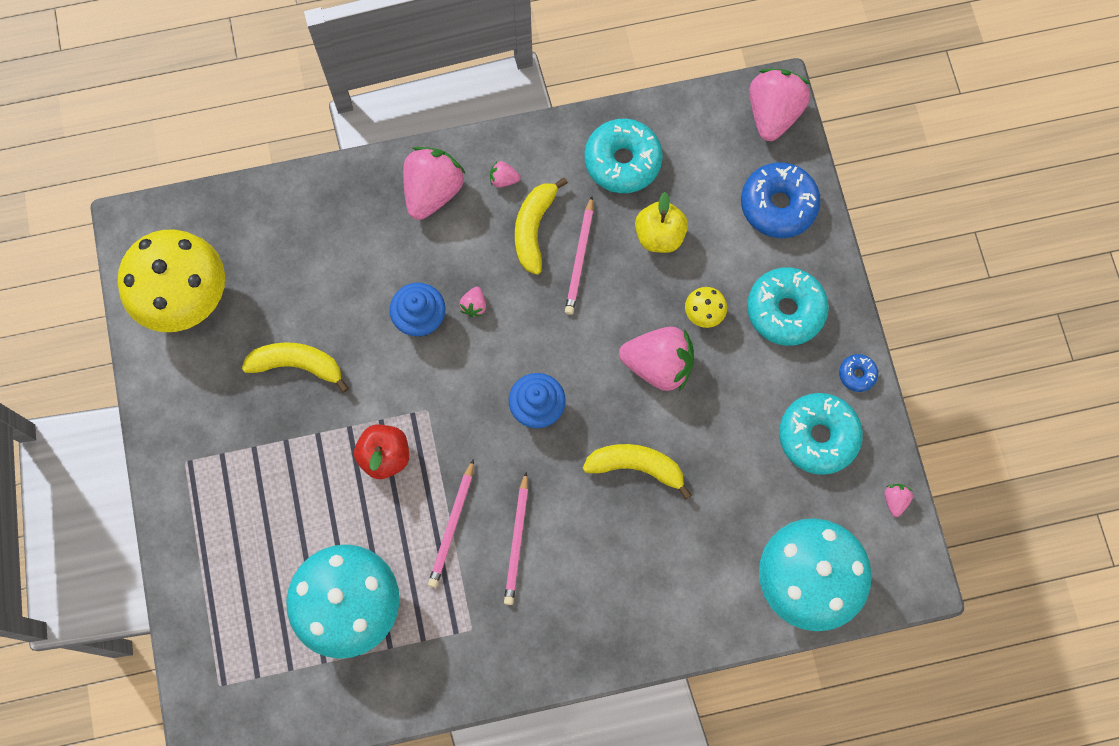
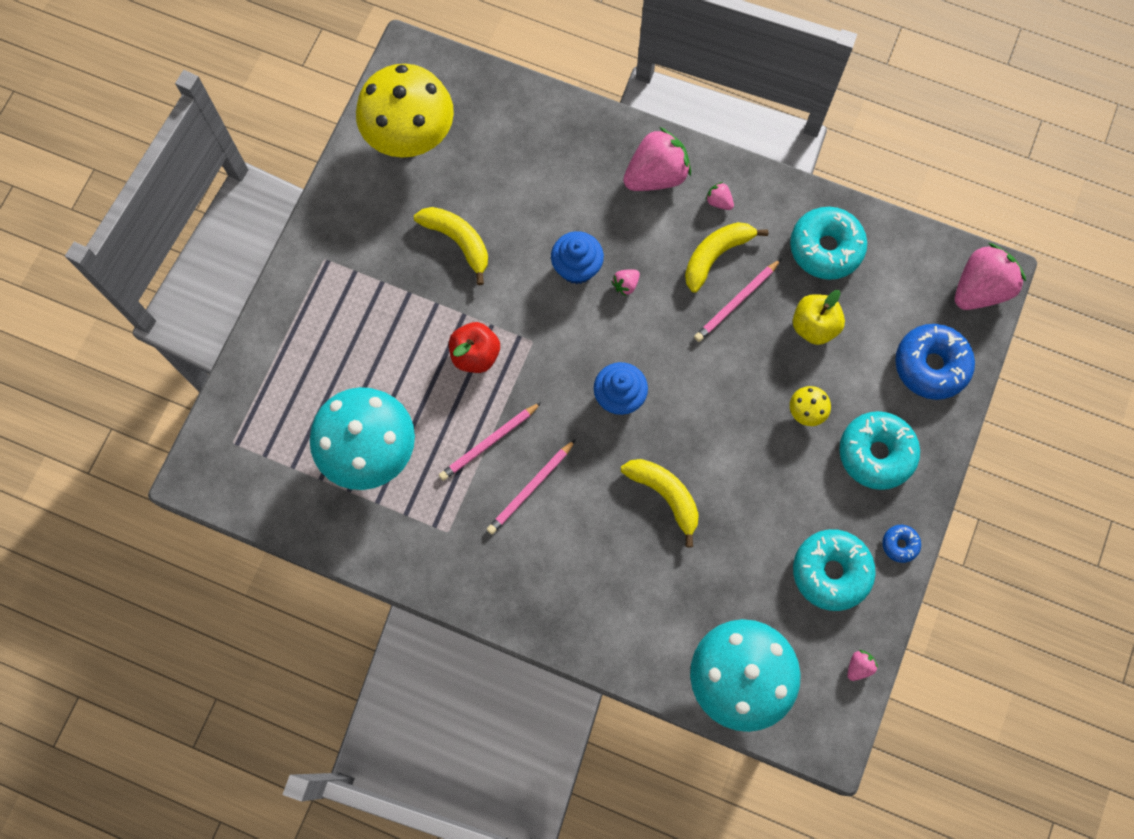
camera: 35 degrees right, 0 degrees up
(658, 365) = (740, 428): pink strawberry -> none

